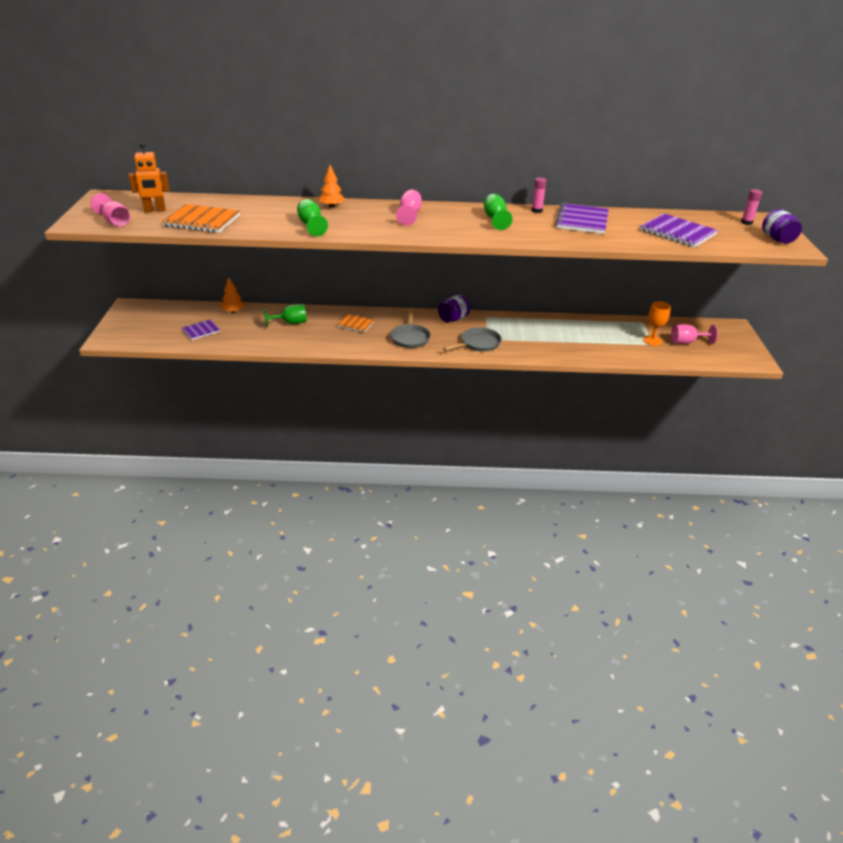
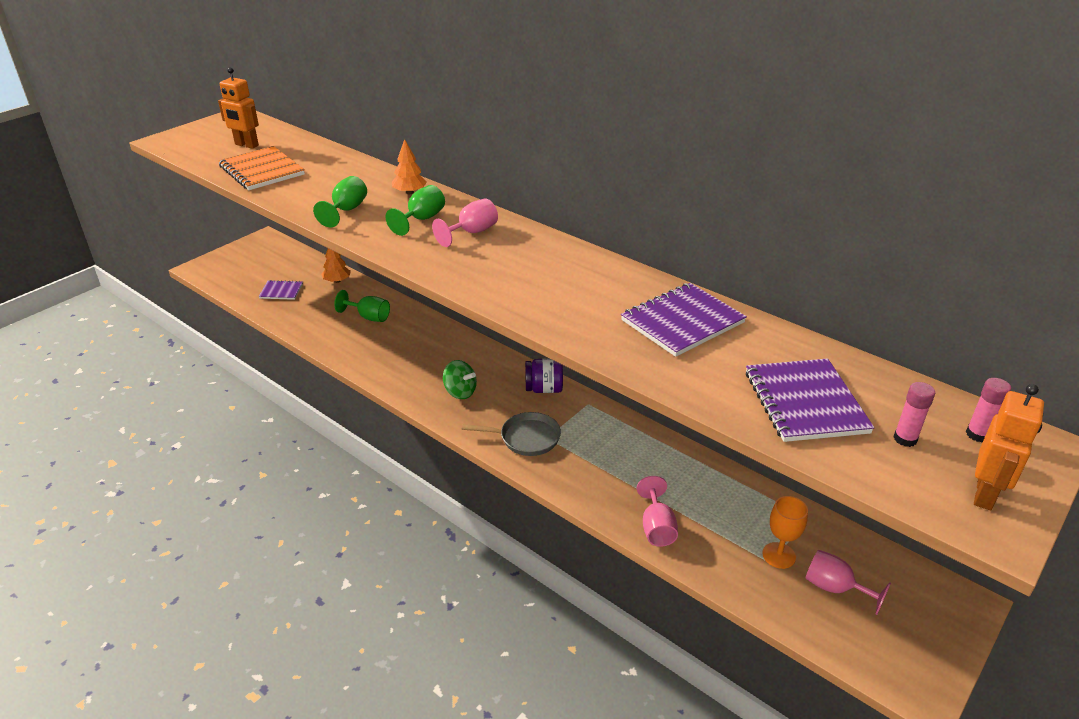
camera: 40 degrees right, 0 degrees up
(115, 222) = (194, 148): pink goblet -> pink goblet (657, 527)
(355, 324) = (428, 347): orange notebook -> none
(410, 338) = (460, 392): grey pan -> green spinning top
(495, 219) = (564, 275): green goblet -> green goblet (421, 219)
(537, 210) = (644, 282): pink glue stick -> pink glue stick (905, 439)
(777, 239) = (985, 495): purple jar -> orange robot

